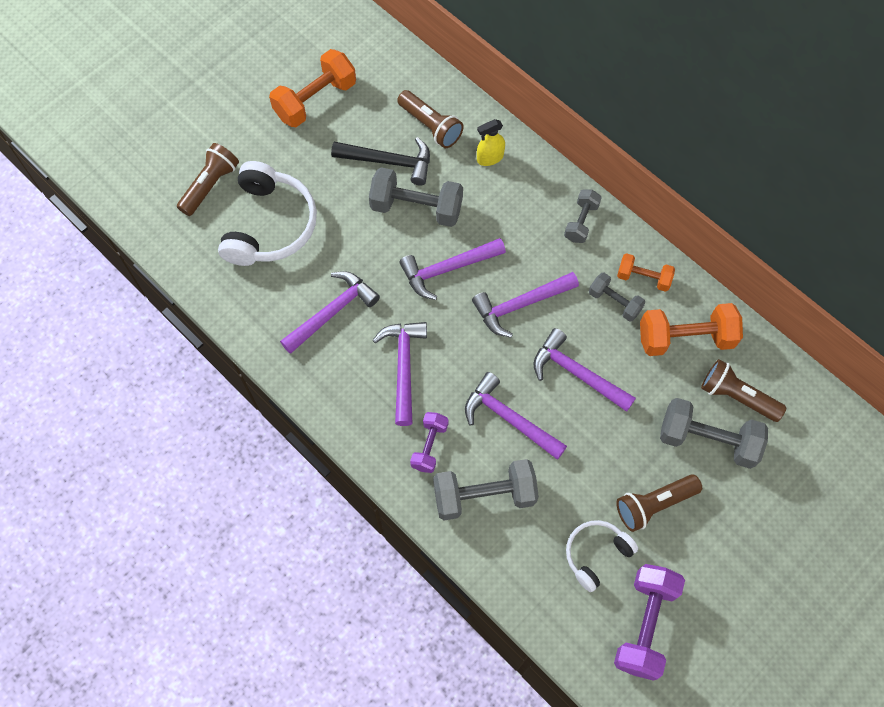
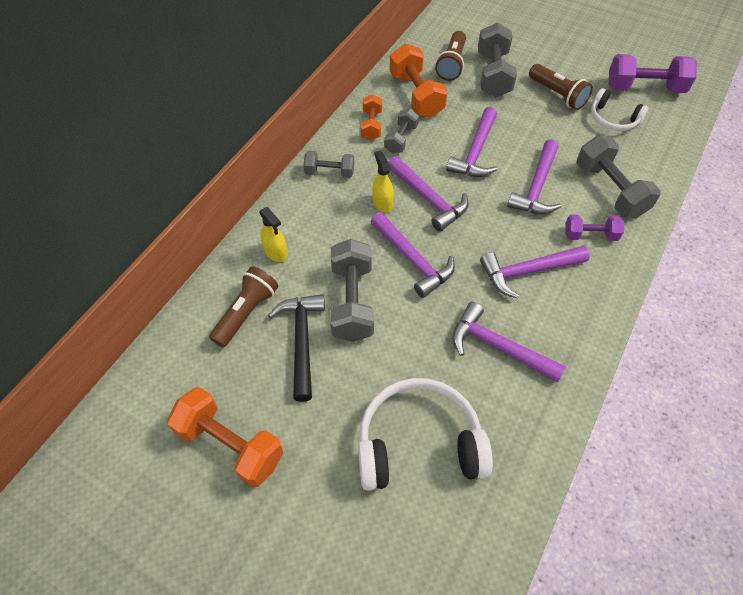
camera: 105 degrees left, 10 degrees down
(210, 185) = (386, 537): brown flashlight -> none
(526, 261) = (382, 203): none -> yellow spray bottle

